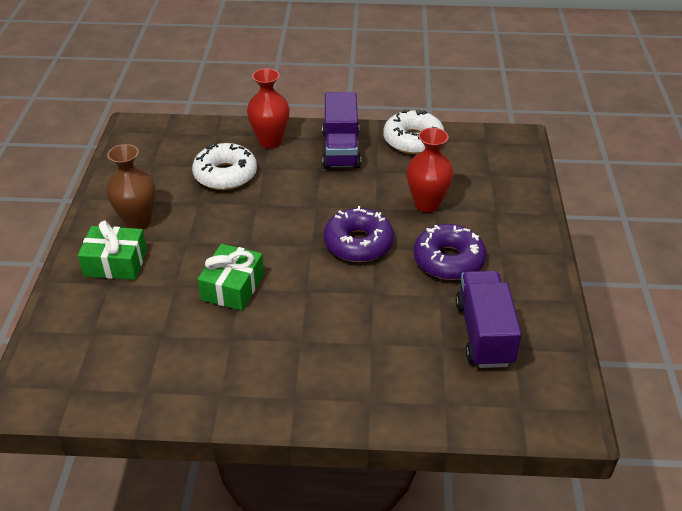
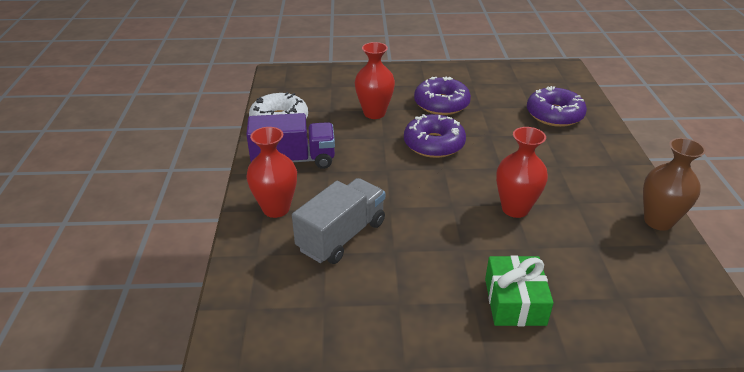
camera: 95 degrees left, 5 degrees down
(138, 221) = (440, 297): brown vase -> brown vase (658, 221)
(225, 175) = (342, 236): white donut -> grey truck
(233, 287) = (515, 209): green gift -> red vase
(419, 366) = (554, 115): none -> purple donut
(484, 334) = (511, 92): purple truck -> none

